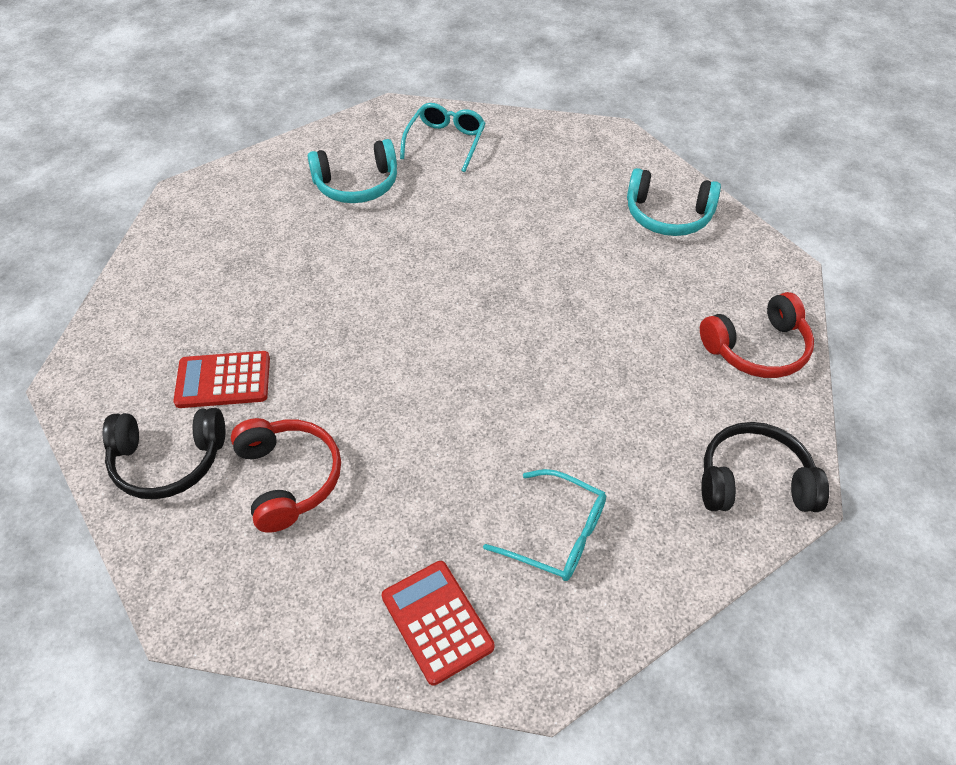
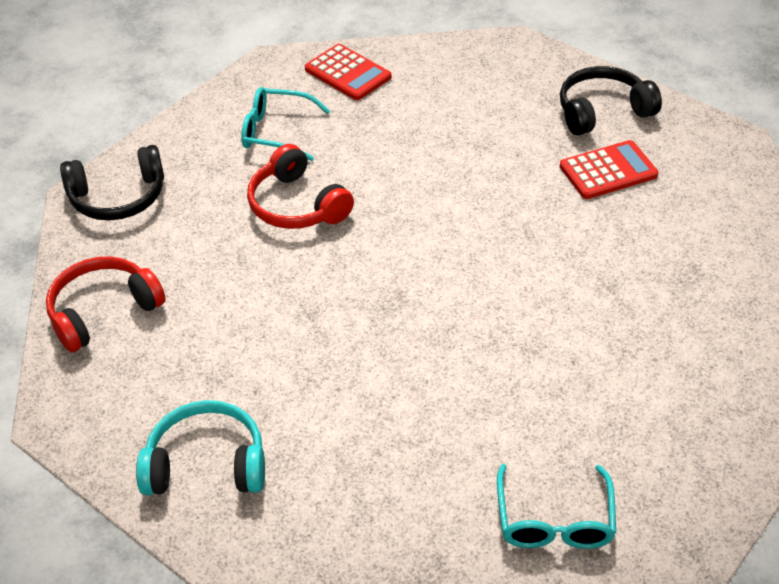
camera: 165 degrees right, 5 degrees down
(288, 478) = (500, 121): red headphones -> red headphones (297, 205)
(357, 184) = (631, 412): turquoise headphones -> none

